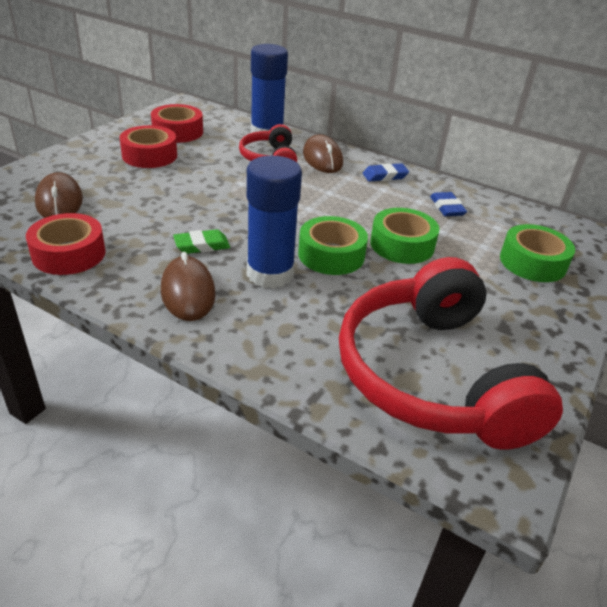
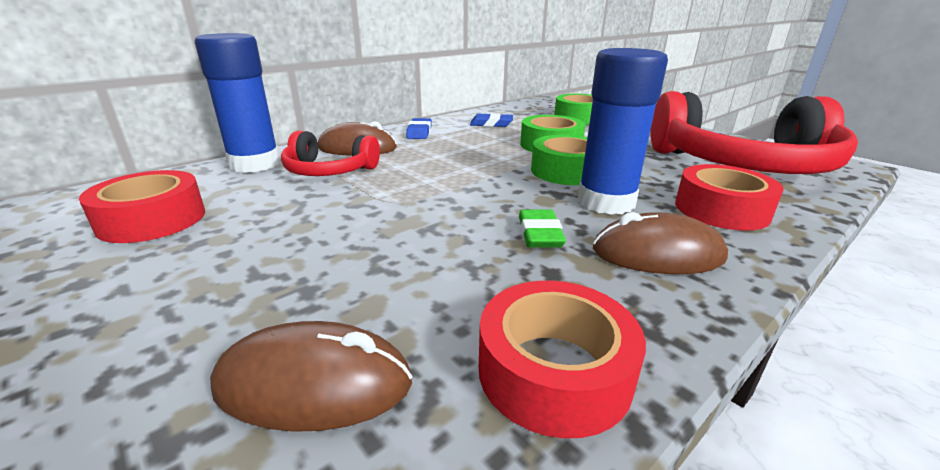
camera: 70 degrees left, 10 degrees down
(149, 155) = (213, 252): red tape -> red tape (721, 210)

